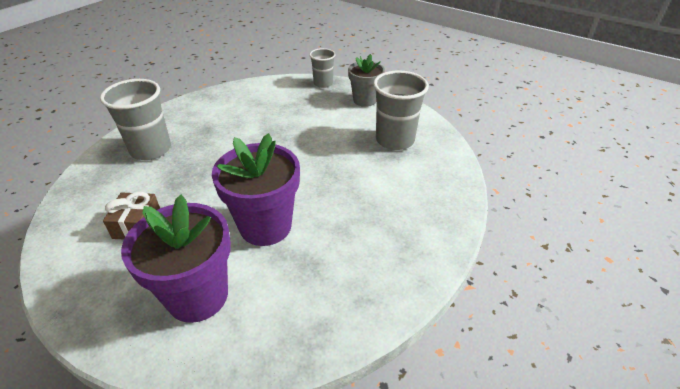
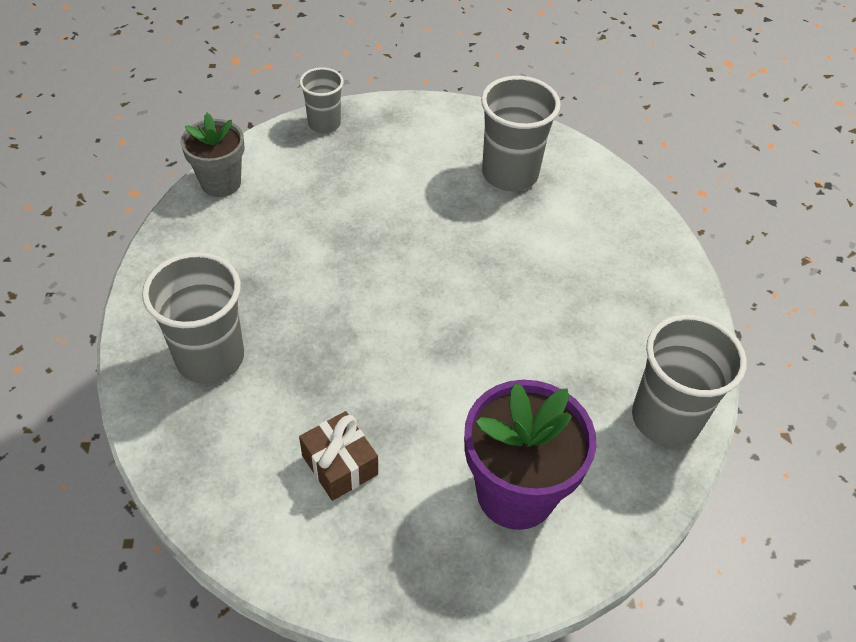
camera: 40 degrees left, 10 degrees up
(265, 226) = (491, 371): purple flower pot -> none
(338, 315) = (665, 418): none -> grey cup
(365, 100) = (411, 127): grey flower pot -> grey flower pot (221, 183)

